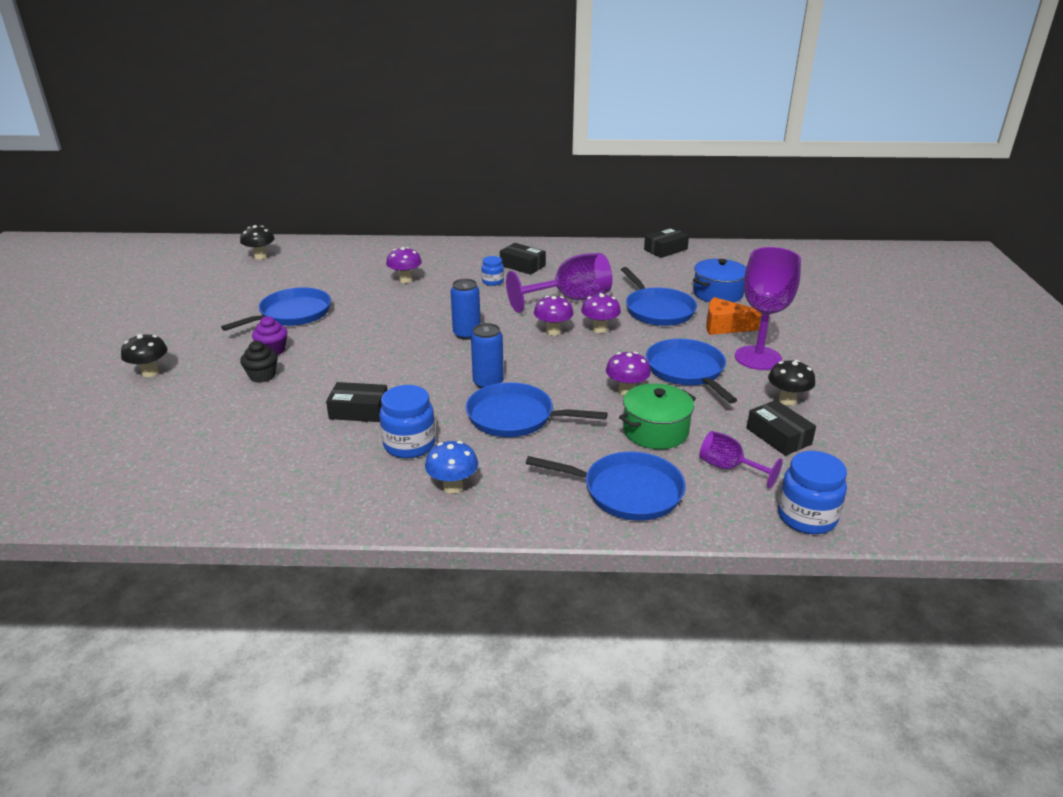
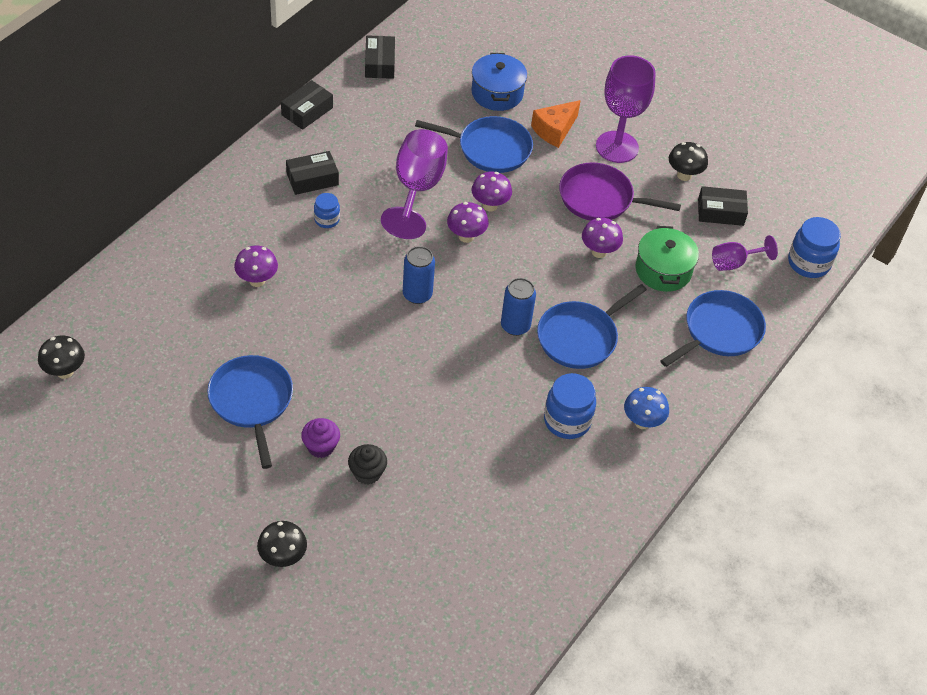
camera: 60 degrees left, 20 degrees up
(359, 411) = (488, 429): black box -> black box (307, 111)
(687, 371) = (600, 198): blue pan -> purple pan

